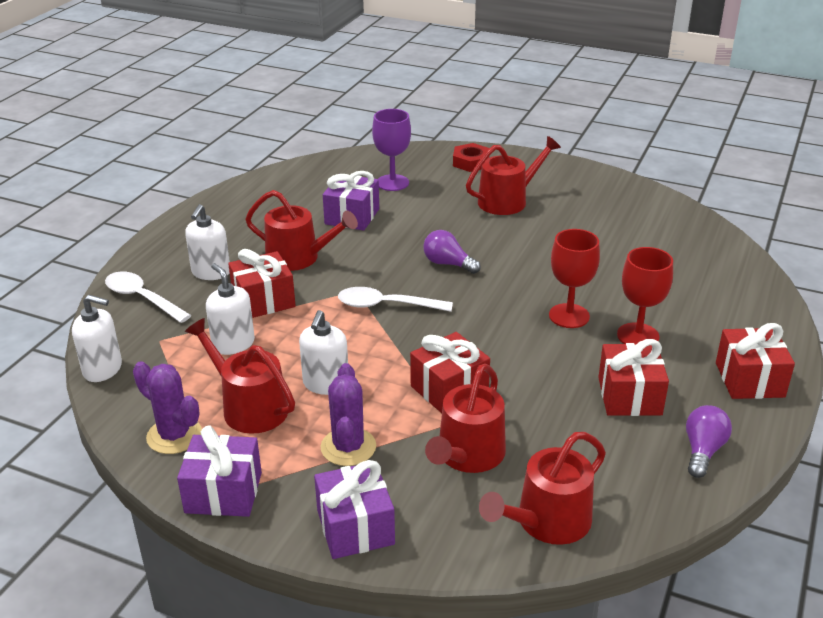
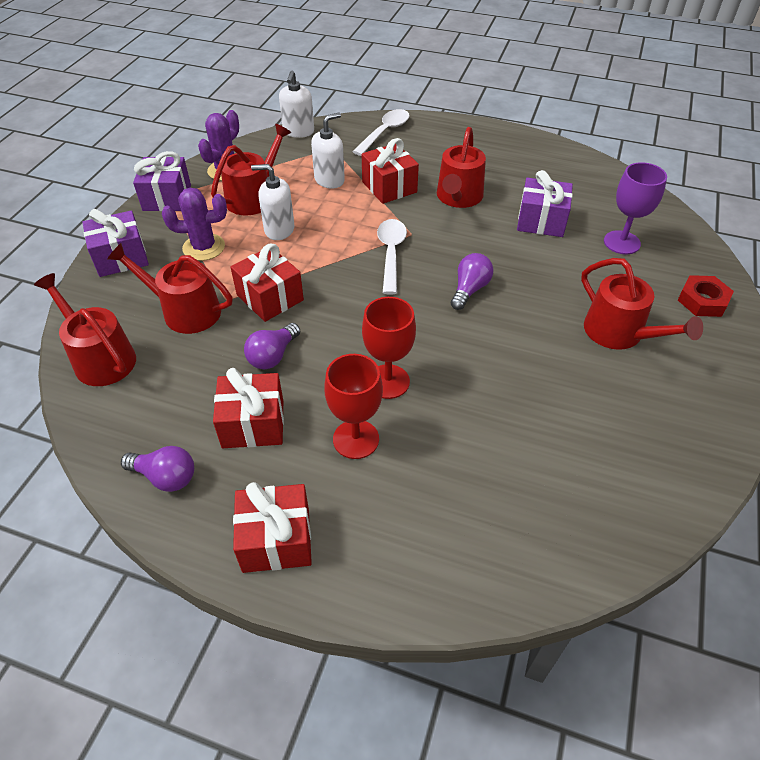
camera: 85 degrees right, 15 degrees up
(211, 272) = (425, 157): white soap dispenser -> none
(539, 385) = (273, 356): none -> purple light bulb

